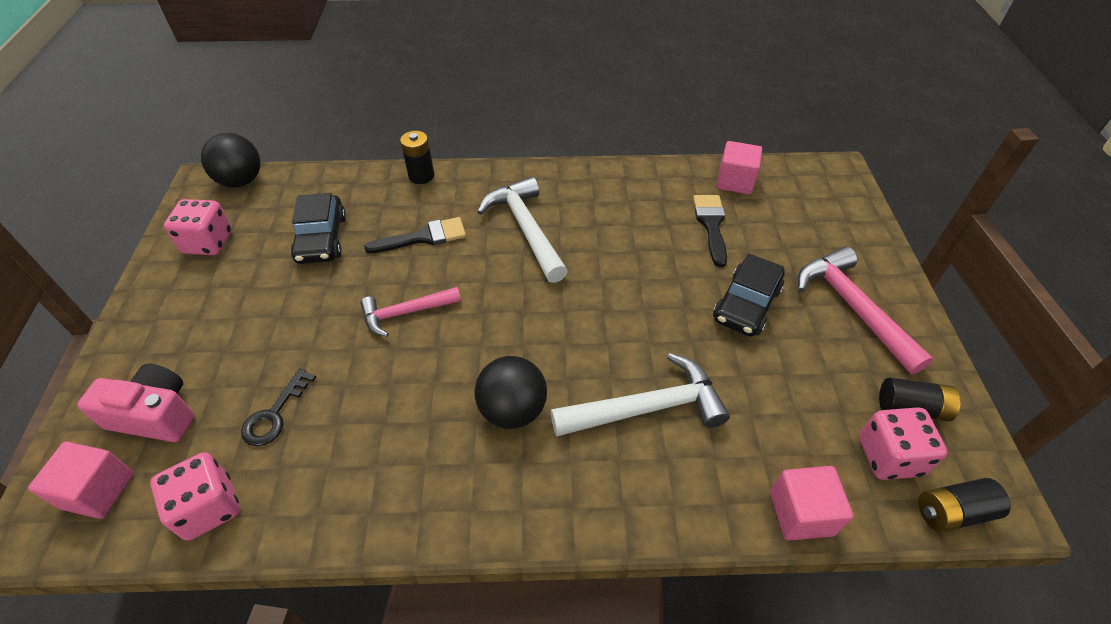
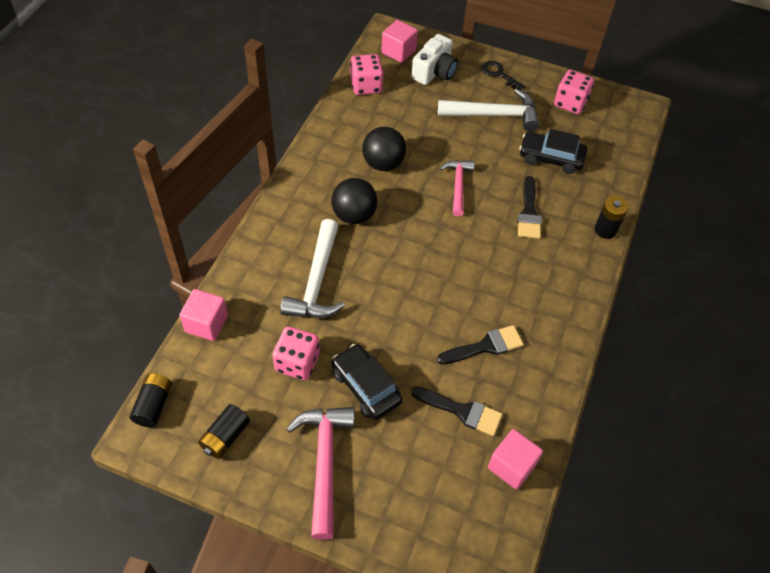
camera: 110 degrees right, 5 degrees up
(155, 415) = (434, 72): pink camera -> white camera
(241, 181) = (635, 126): black ball -> black ball (383, 163)
(275, 414) = (409, 115): black key -> black key (499, 75)
(525, 229) = (512, 276): white hammer -> white hammer (494, 114)
(627, 227) = (485, 346): none -> black brush
(852, 307) = (324, 462): pink hammer -> pink hammer turned 90 degrees counterclockwise
(889, 456) = (205, 396): pink dice -> pink dice (297, 363)

